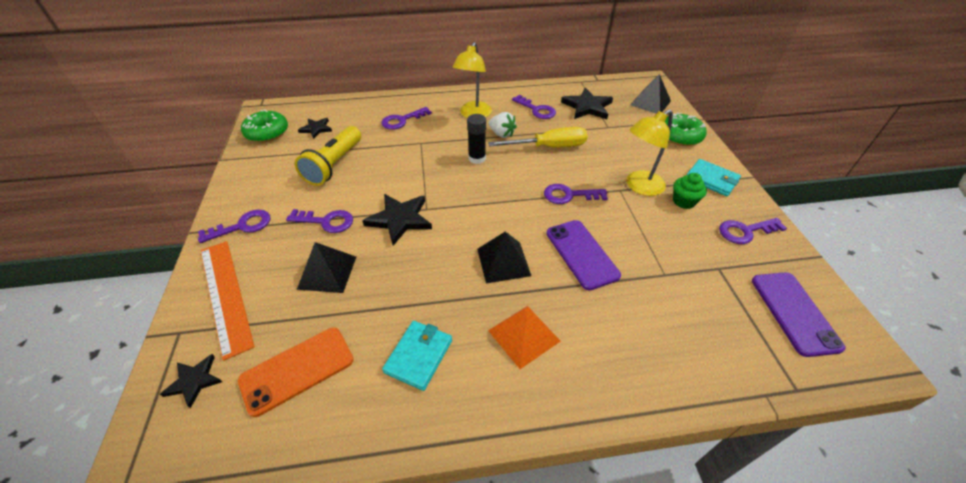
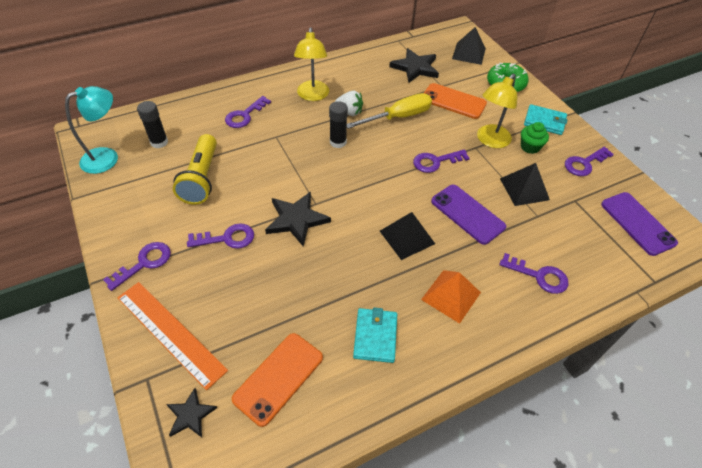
camera: 20 degrees left, 5 degrees up
(267, 133) = (107, 157): green donut -> turquoise lamp
(316, 129) = (159, 142): black star -> black glue stick
(327, 272) = (256, 286): black pyramid -> black pyramid (524, 189)
(536, 110) = (370, 79): purple key -> purple key (539, 276)
(614, 143) = (453, 101): none -> orange phone

